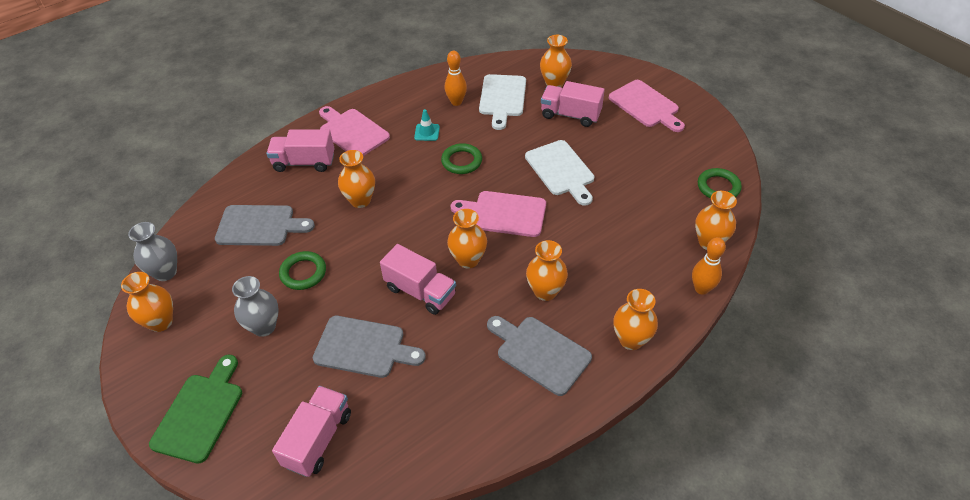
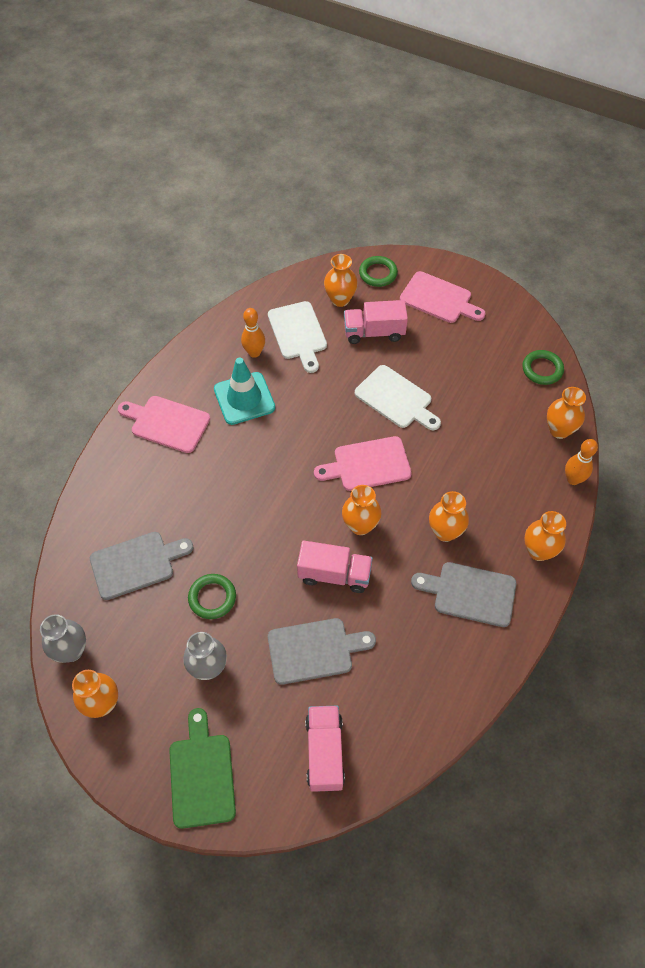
camera: 25 degrees left, 10 degrees up
(304, 162) = (138, 476): pink truck -> none
(360, 200) = (222, 499): orange vase -> none
(427, 132) = (244, 398): turquoise traffic cone -> turquoise traffic cone, size x2.05
(461, 161) = (297, 420): green ring -> green ring (378, 273)

